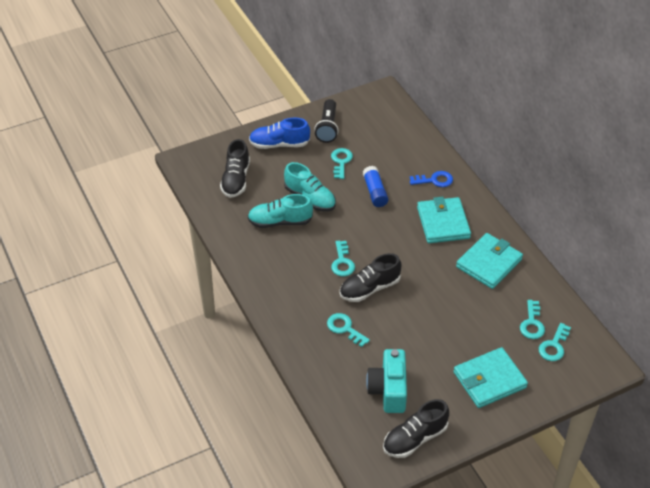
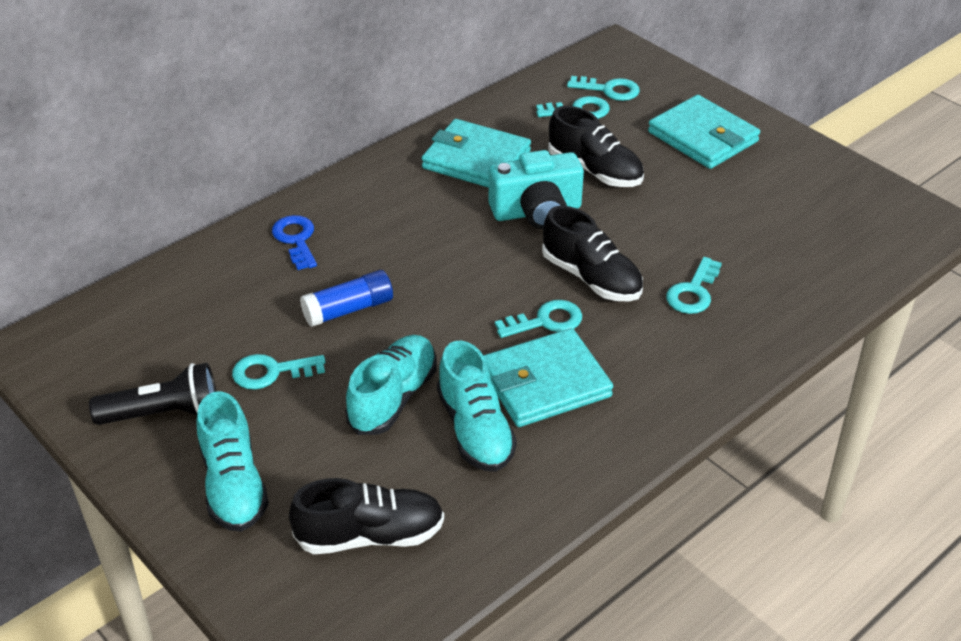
camera: 105 degrees left, 5 degrees down
(279, 144) = (233, 484): blue shoe -> turquoise shoe
(388, 390) = (782, 226): turquoise camera -> turquoise camera (536, 211)
(415, 438) = (848, 190): black shoe -> black shoe (595, 170)
(443, 223) = (402, 217): turquoise wallet -> turquoise wallet (545, 383)

